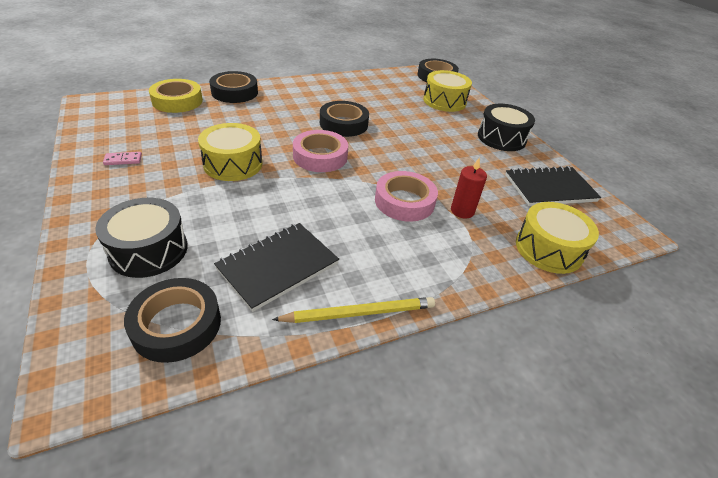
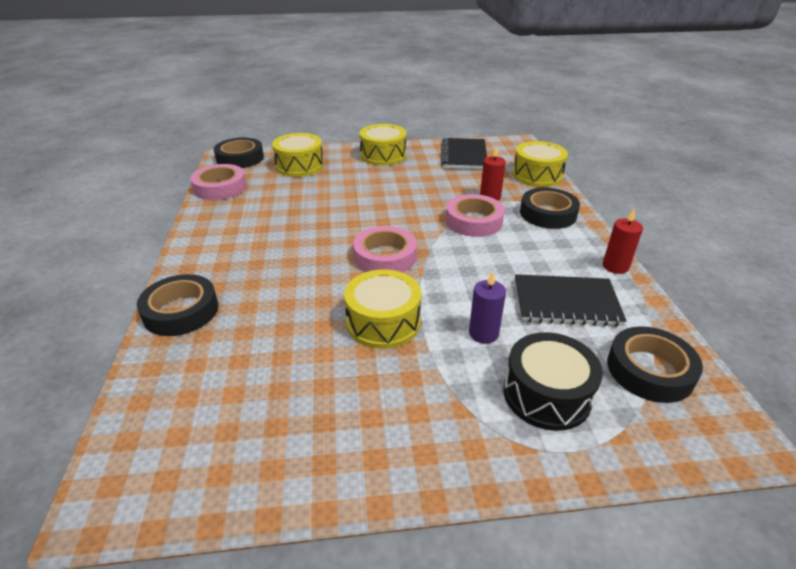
camera: 70 degrees left, 5 degrees down
(123, 160) = (342, 433): pink domino -> none
(177, 101) = (173, 375): yellow tape -> none
(224, 214) = (483, 333): none -> purple candle
(278, 266) = (566, 303): black notebook -> black notebook turned 60 degrees counterclockwise
(343, 124) = (320, 232): black tape -> black tape (548, 214)
(359, 313) = (615, 266): yellow pencil -> red candle
(386, 77) = (220, 187): none -> pink tape
(501, 138) = (383, 155): black drum -> yellow drum

